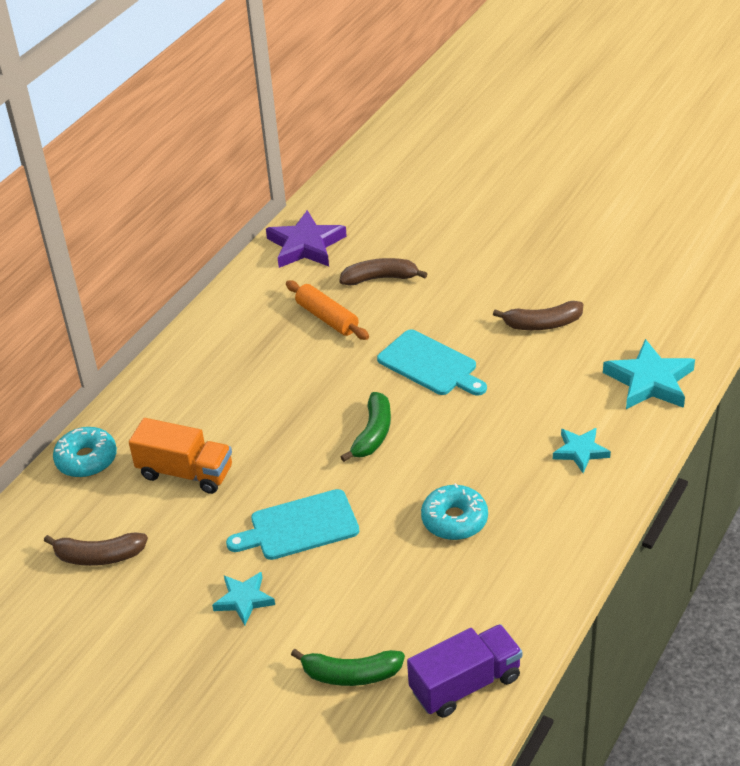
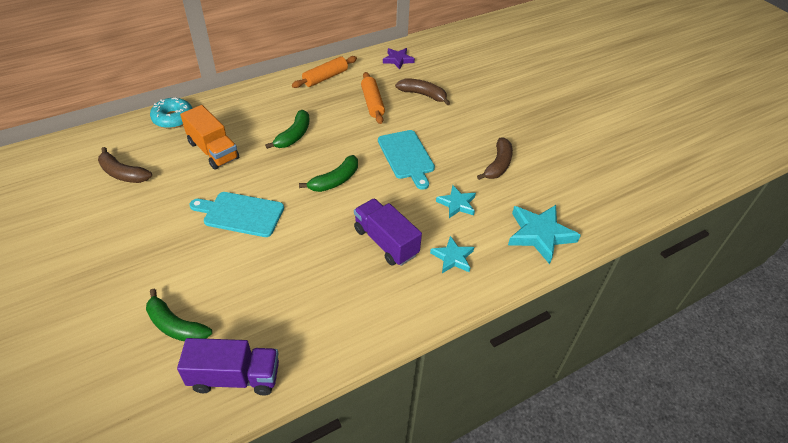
camera: 25 degrees right, 5 degrees up
(234, 312) = (325, 77): none -> orange rolling pin
(244, 600) = (167, 241): turquoise star -> turquoise star (457, 204)
(269, 405) = (294, 135): none -> green banana
(306, 245) = (398, 60): purple star -> purple star, size x0.60
(454, 520) = (332, 259): turquoise donut -> none
(495, 472) = (386, 242): none -> purple truck
(542, 324) = (498, 165): brown banana -> brown banana turned 90 degrees counterclockwise

